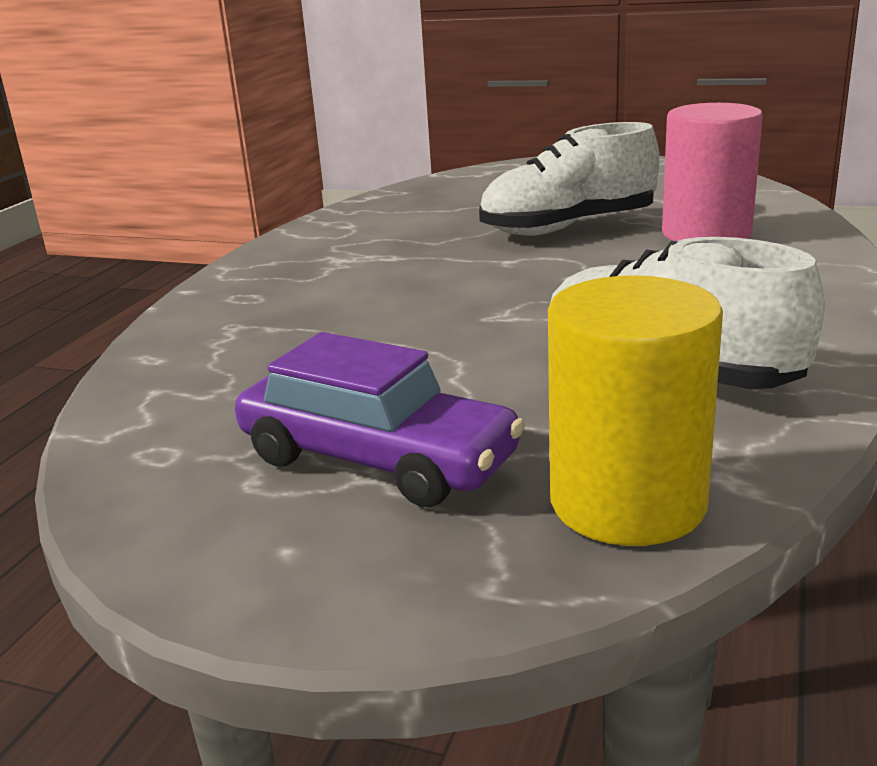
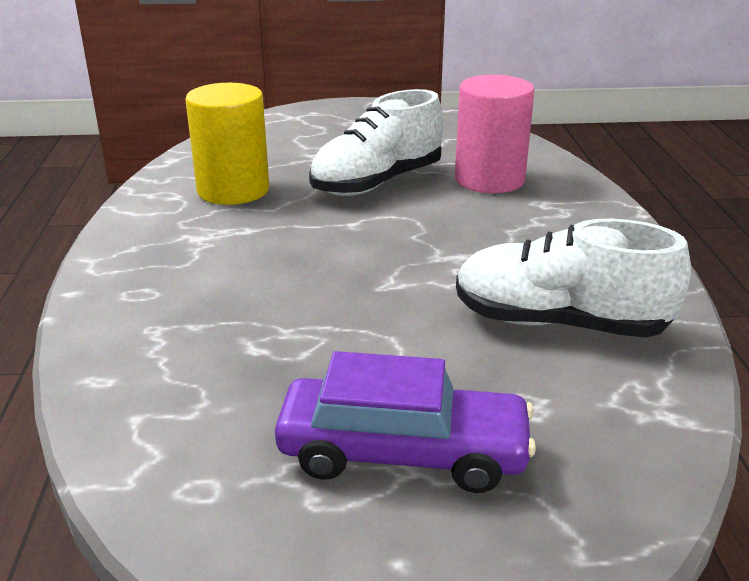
camera: 25 degrees left, 5 degrees up
(627, 502) = (619, 452): yellow cylinder -> yellow cylinder (233, 190)

